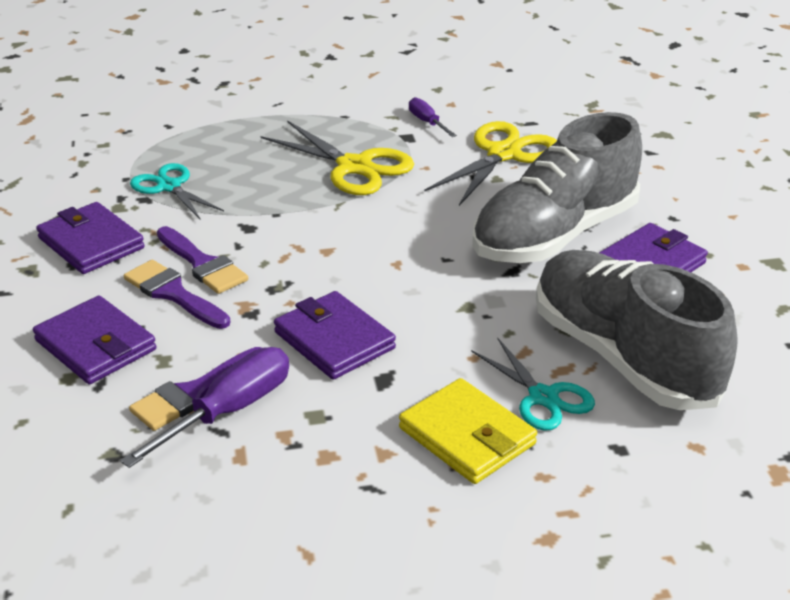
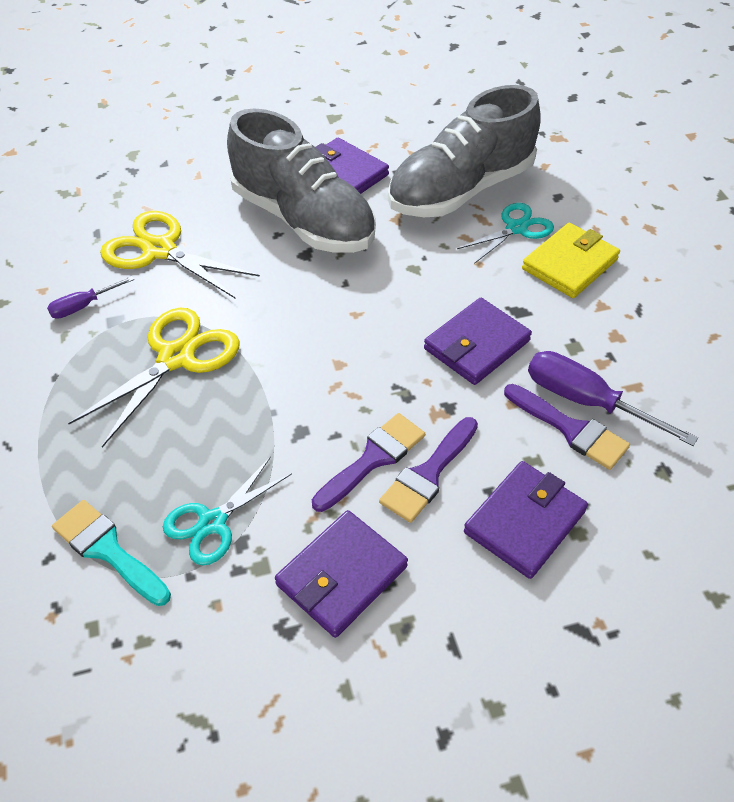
camera: 95 degrees left, 15 degrees up
(164, 146) = (107, 550): none -> turquoise brush

